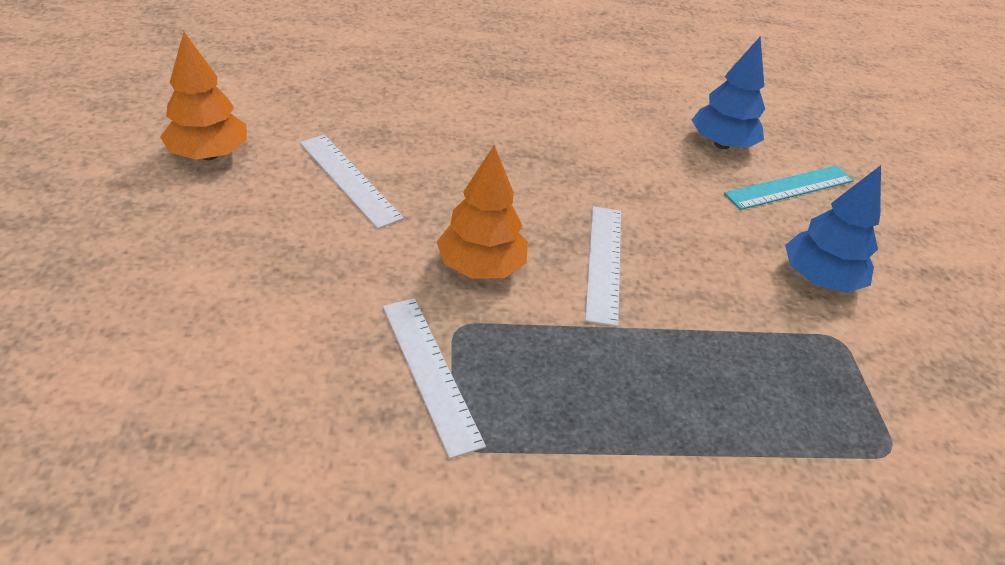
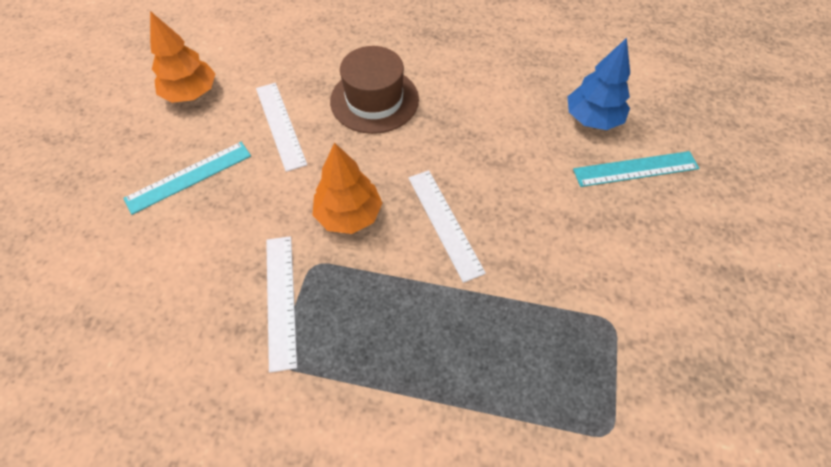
camera: 20 degrees right, 15 degrees up
(242, 248) = (189, 177): none -> turquoise ruler
(461, 144) = (374, 100): none -> brown hat
(603, 262) = (444, 223): white ruler -> white ruler turned 45 degrees counterclockwise
(819, 279) = (620, 264): blue tree -> none

